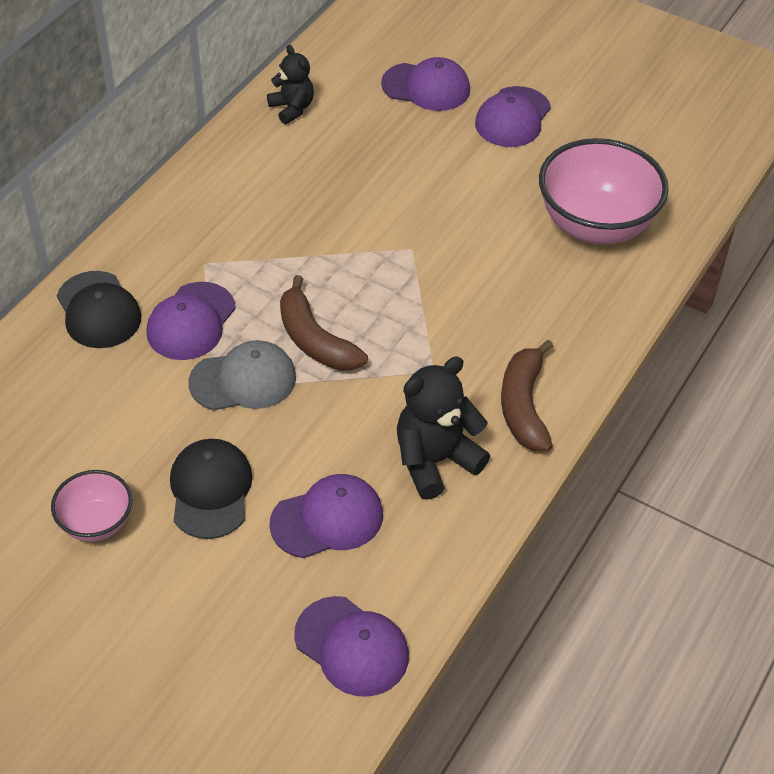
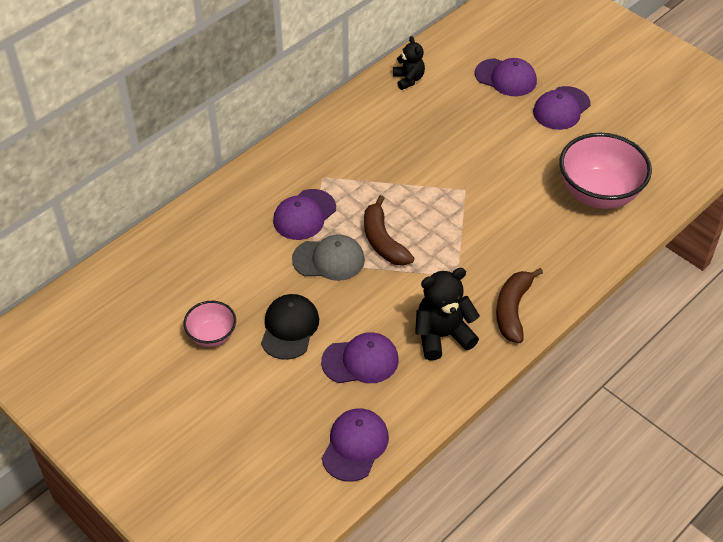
camera: 15 degrees right, 0 degrees up
(98, 310) = (246, 197): black cap -> none
(352, 646) = (355, 446): purple cap -> purple cap turned 120 degrees counterclockwise

